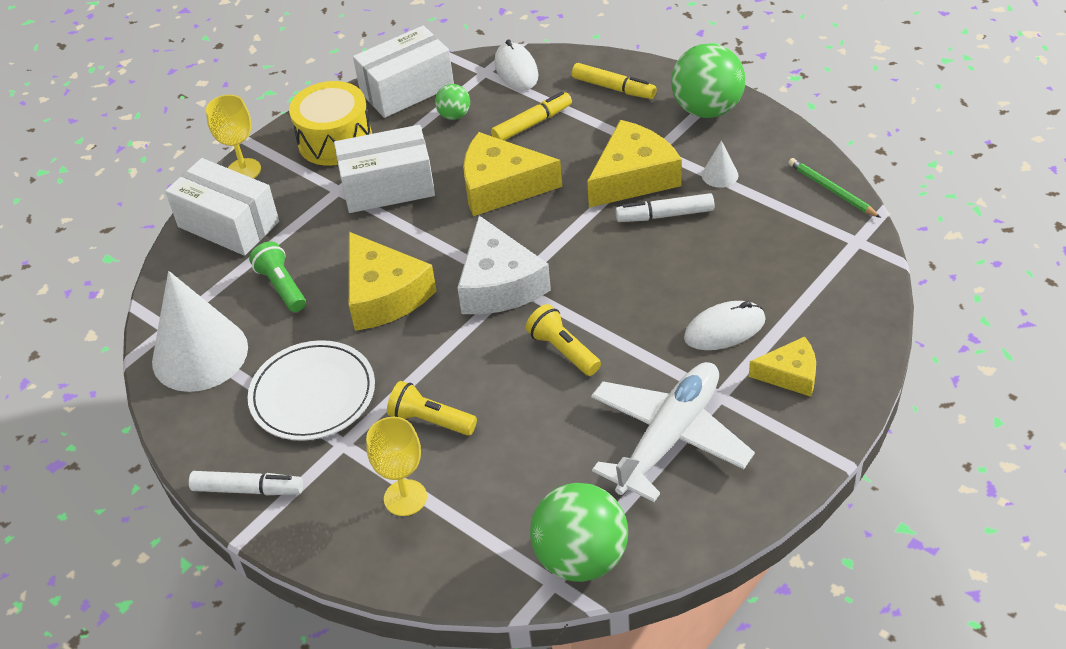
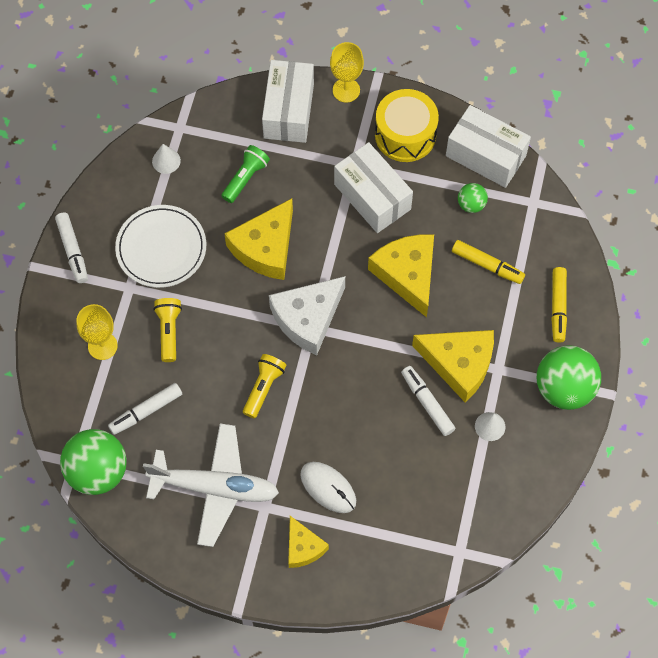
camera: 60 degrees right, 20 degrees up
(200, 354) = (166, 161): white cone -> white cone, size x0.41
(516, 70) = (546, 224): white mouse -> none
(525, 478) = (146, 411): none -> white marker
(831, 190) = (509, 515): green pencil -> none

